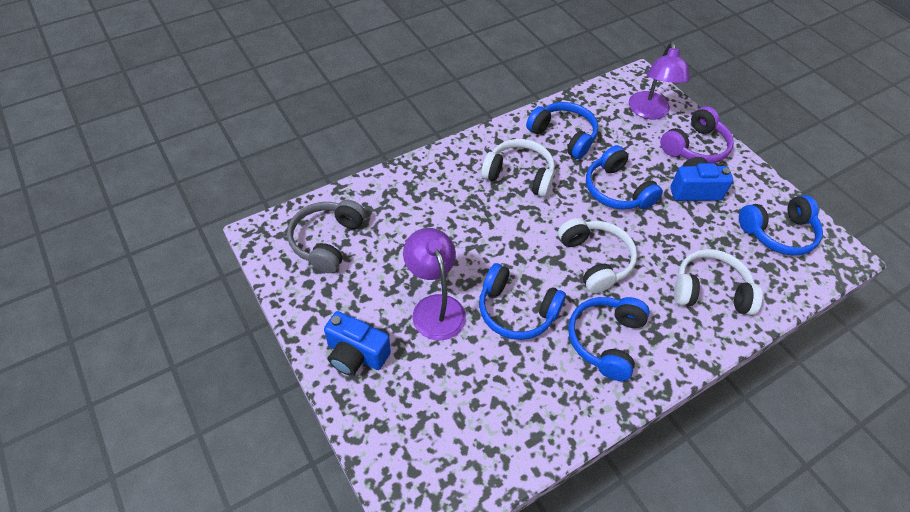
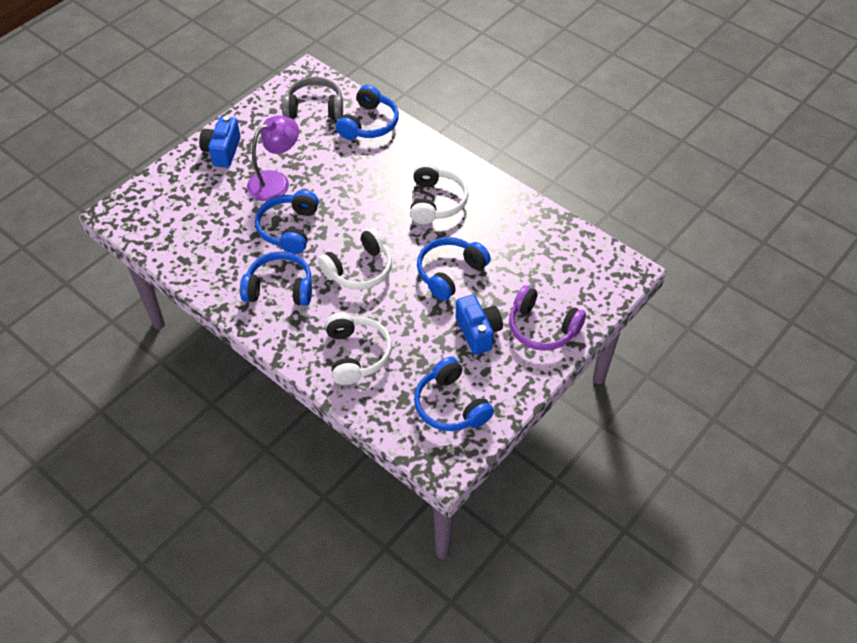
camera: 75 degrees right, 0 degrees up
(563, 136) = (503, 223): blue headphones -> blue headphones (369, 123)
(649, 112) = (575, 284): purple lamp -> none

